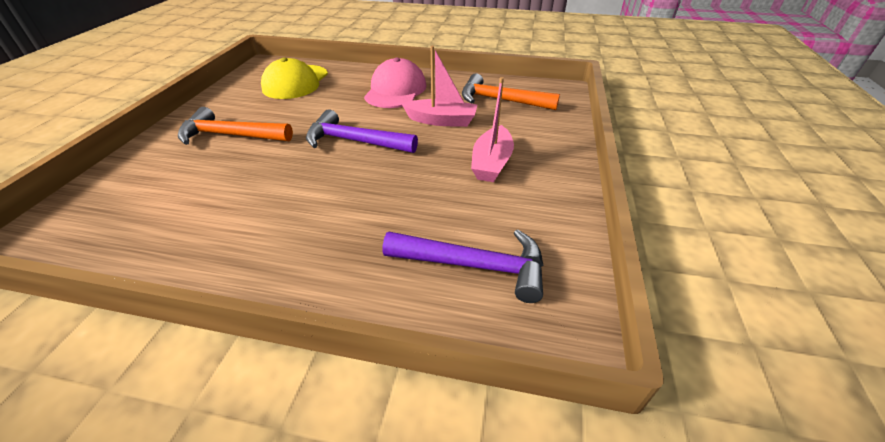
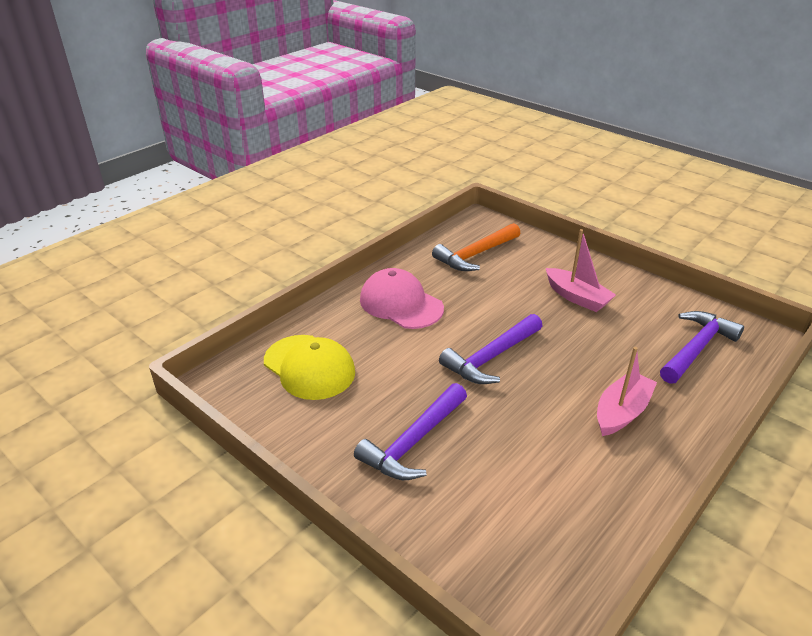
camera: 60 degrees left, 5 degrees down
(231, 135) = (413, 442): orange hammer -> purple hammer
(441, 121) = (489, 297): pink boat -> pink boat (621, 412)

